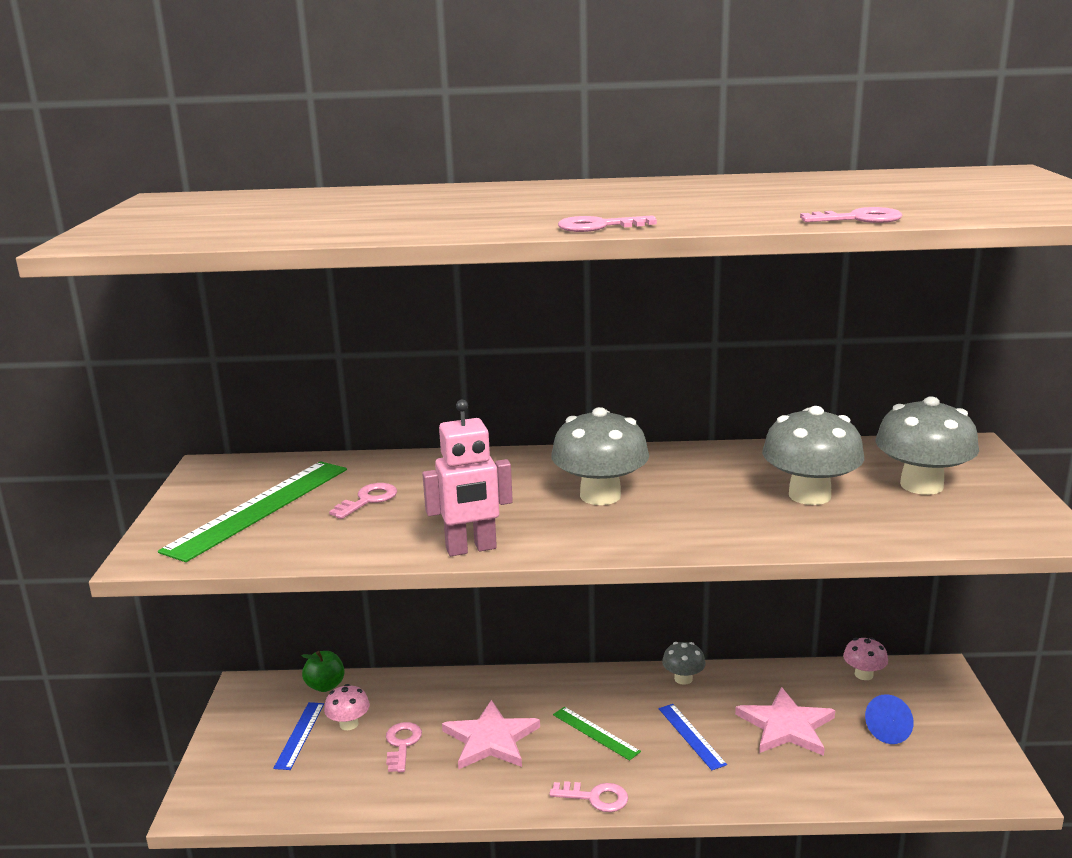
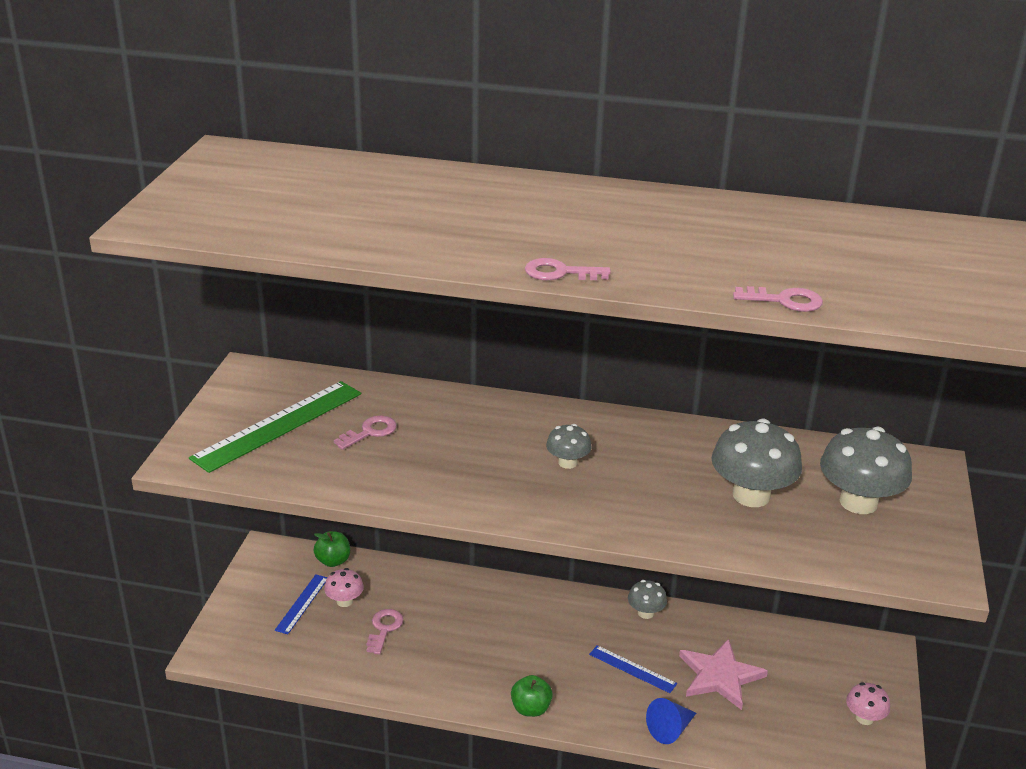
camera: 10 degrees right, 10 degrees up
(471, 549) = (439, 501): pink robot -> none
(491, 739) = (459, 639): pink star -> none
(595, 733) = (550, 650): green ruler -> none
(595, 797) = (531, 709): pink key -> green apple
(600, 495) = (567, 463): grey mushroom -> grey mushroom, size x0.53
(691, 736) = (632, 669): blue ruler -> blue ruler turned 45 degrees counterclockwise
(863, 674) = (812, 640): pink mushroom -> pink mushroom (864, 718)
(892, 730) = (813, 698): blue cone -> blue cone (670, 729)

